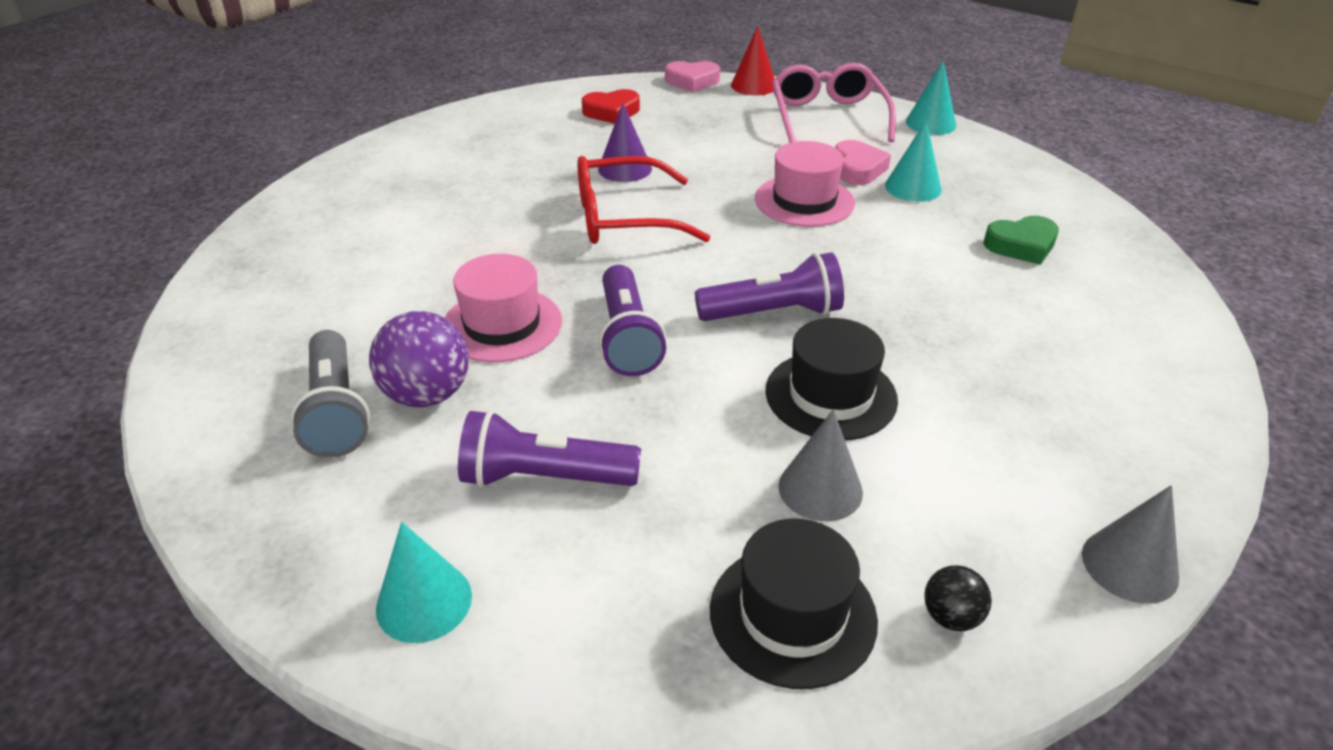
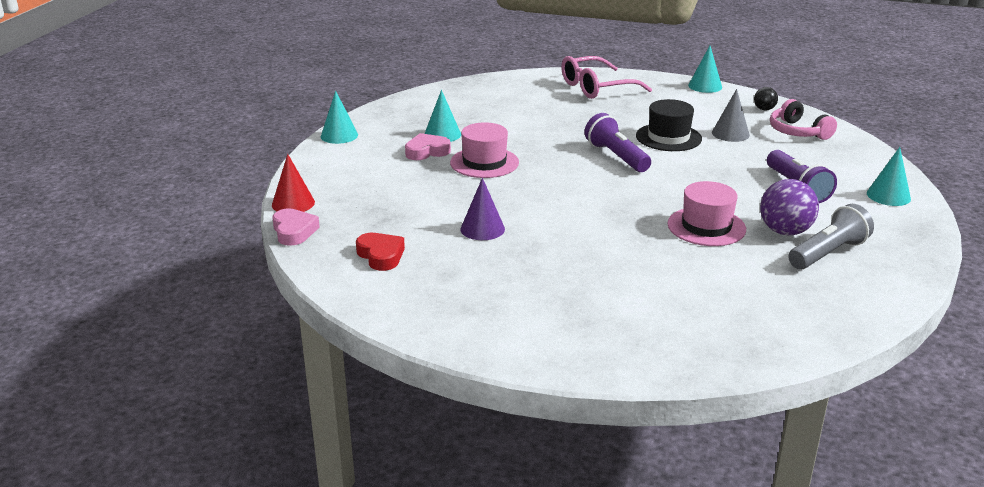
camera: 110 degrees left, 10 degrees down
(624, 218) = (554, 215): red glasses -> none
(627, 337) = (678, 189): purple flashlight -> none
(792, 614) = (797, 132): black hat -> pink headphones
(827, 117) = (346, 168): pink glasses -> pink glasses (596, 87)
(1021, 245) = (492, 106): green heart -> none
(1129, 565) = (705, 86): grey cone -> turquoise cone

